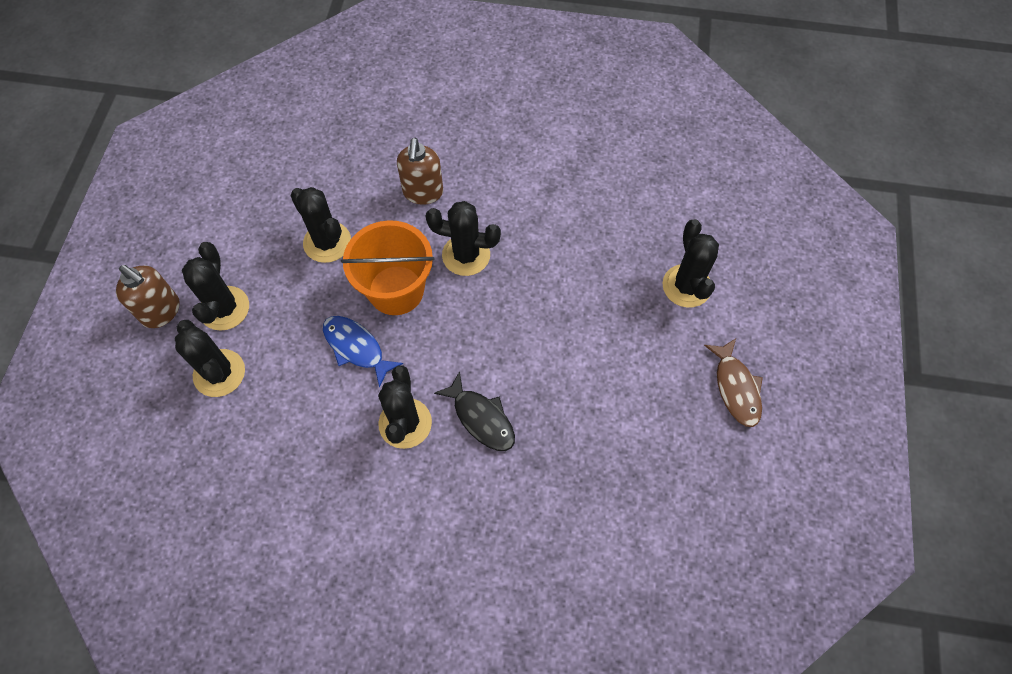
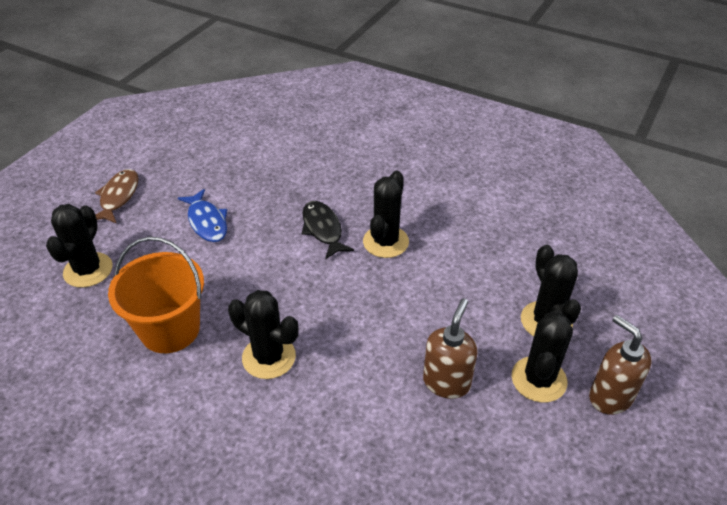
camera: 160 degrees left, 20 degrees down
(327, 242) = (412, 418): black cactus -> none
(356, 348) = (410, 306): blue fish -> blue fish (207, 222)
(396, 290) = (354, 345): orange bucket -> orange bucket (170, 329)
(423, 192) = (280, 444): brown soap dispenser -> brown soap dispenser (446, 382)

